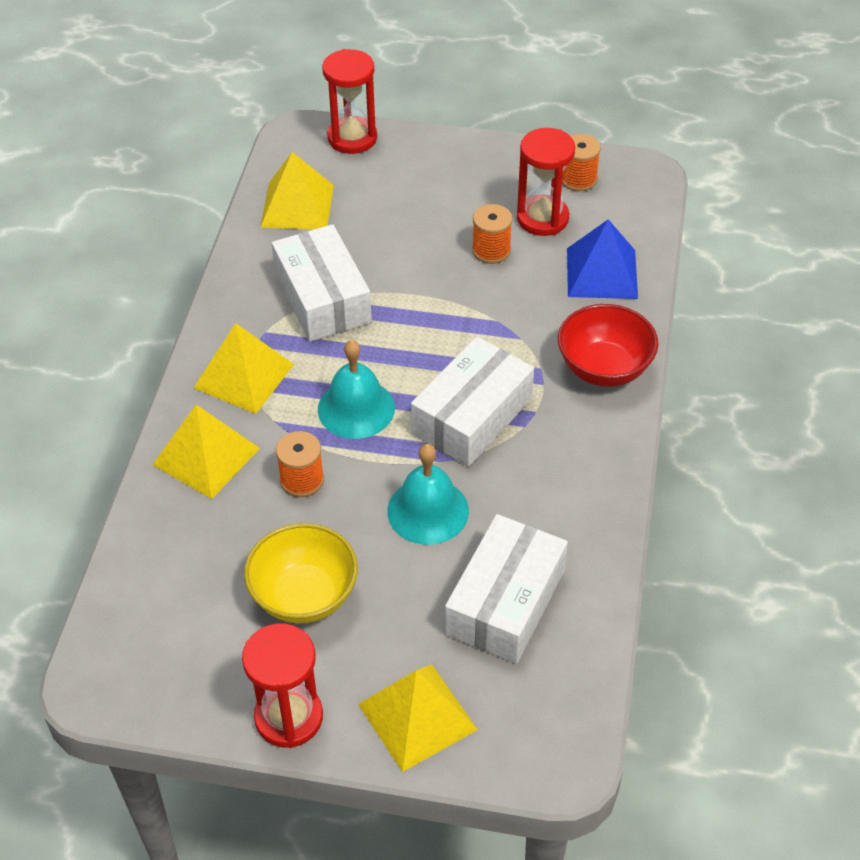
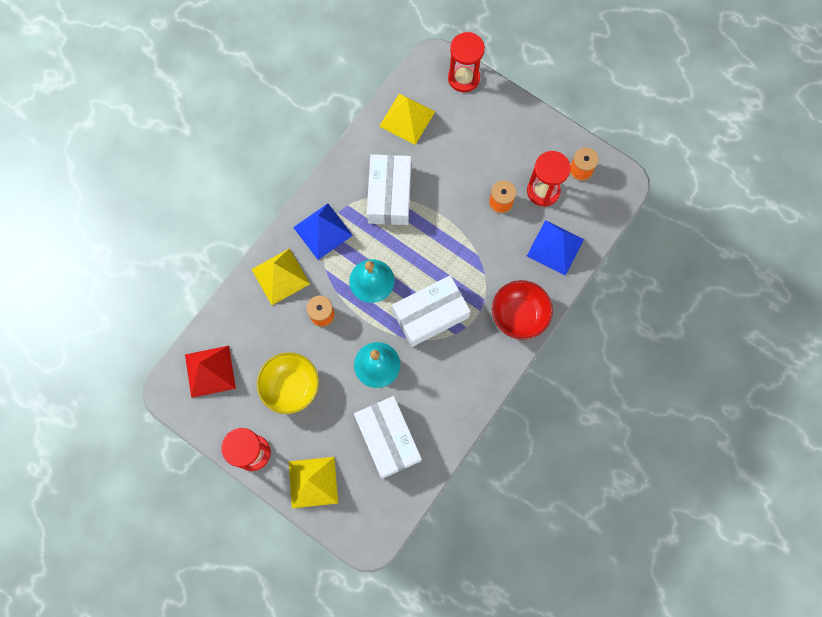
camera: 25 degrees right, 25 degrees up
(152, 629) = (210, 371): none -> red pyramid
(243, 376) = (322, 231): yellow pyramid -> blue pyramid
(505, 602) = (388, 438): white box -> white box turned 75 degrees counterclockwise

